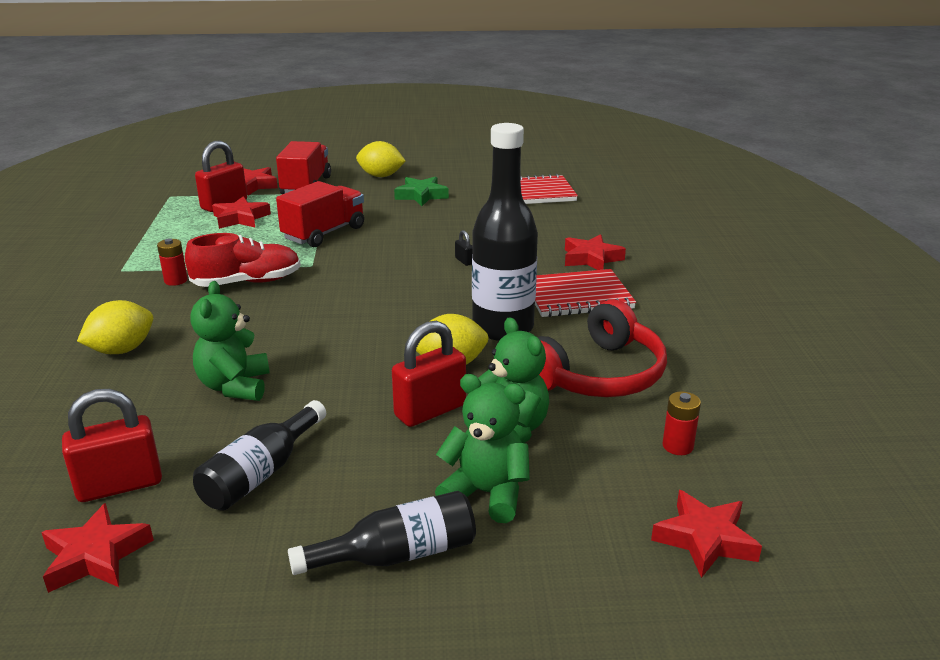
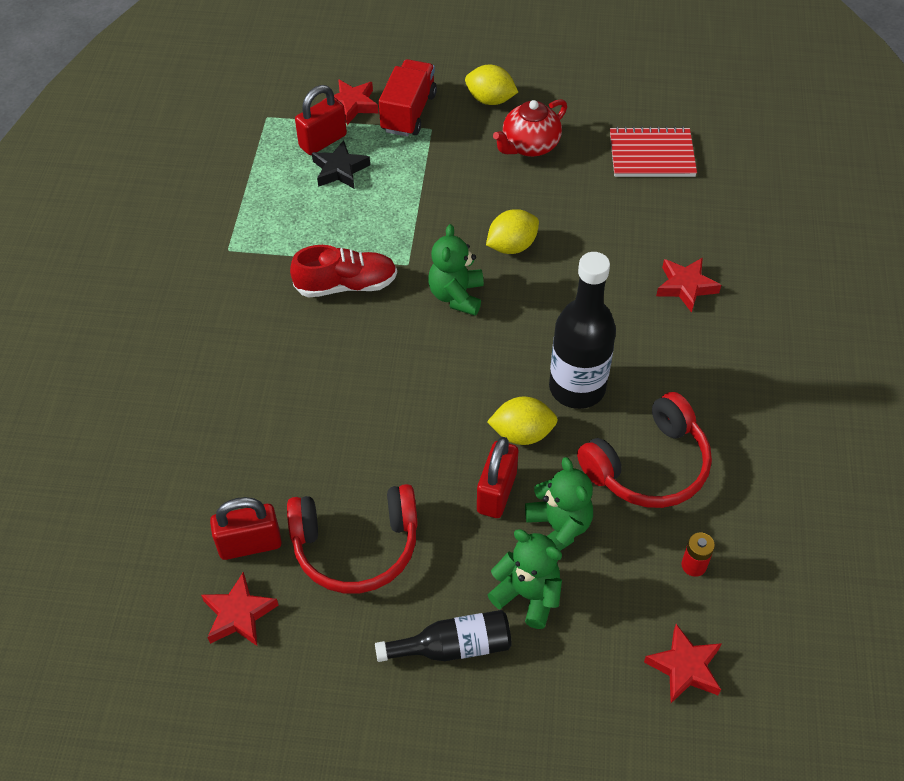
camera: 10 degrees right, 25 degrees up
(122, 350) = (238, 375): yellow lemon -> yellow lemon (512, 246)
(176, 280) = (280, 274): red battery -> none
(235, 386) = (335, 438): green teddy bear -> green teddy bear (456, 296)
(240, 218) = (340, 170): red star -> black star
(261, 473) = (356, 547): black bottle -> red headphones
(324, 233) = (423, 208): red truck -> none
(421, 195) = (529, 146): green star -> red teapot
(430, 411) = (496, 492): red padlock -> red padlock turned 45 degrees counterclockwise
(464, 261) = (557, 275): black padlock -> none
(577, 296) = (657, 348): red notebook -> none

